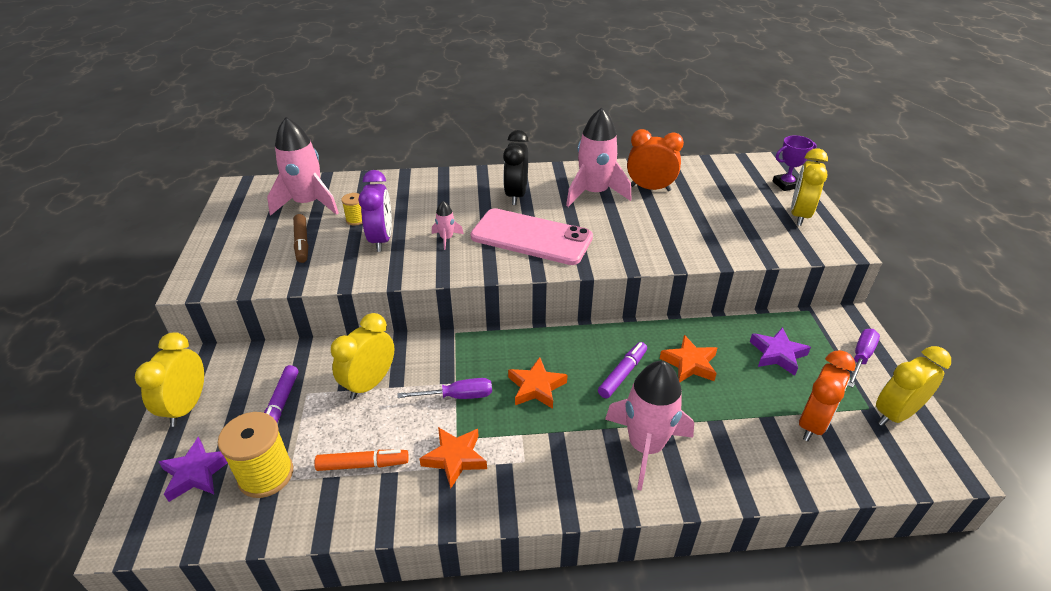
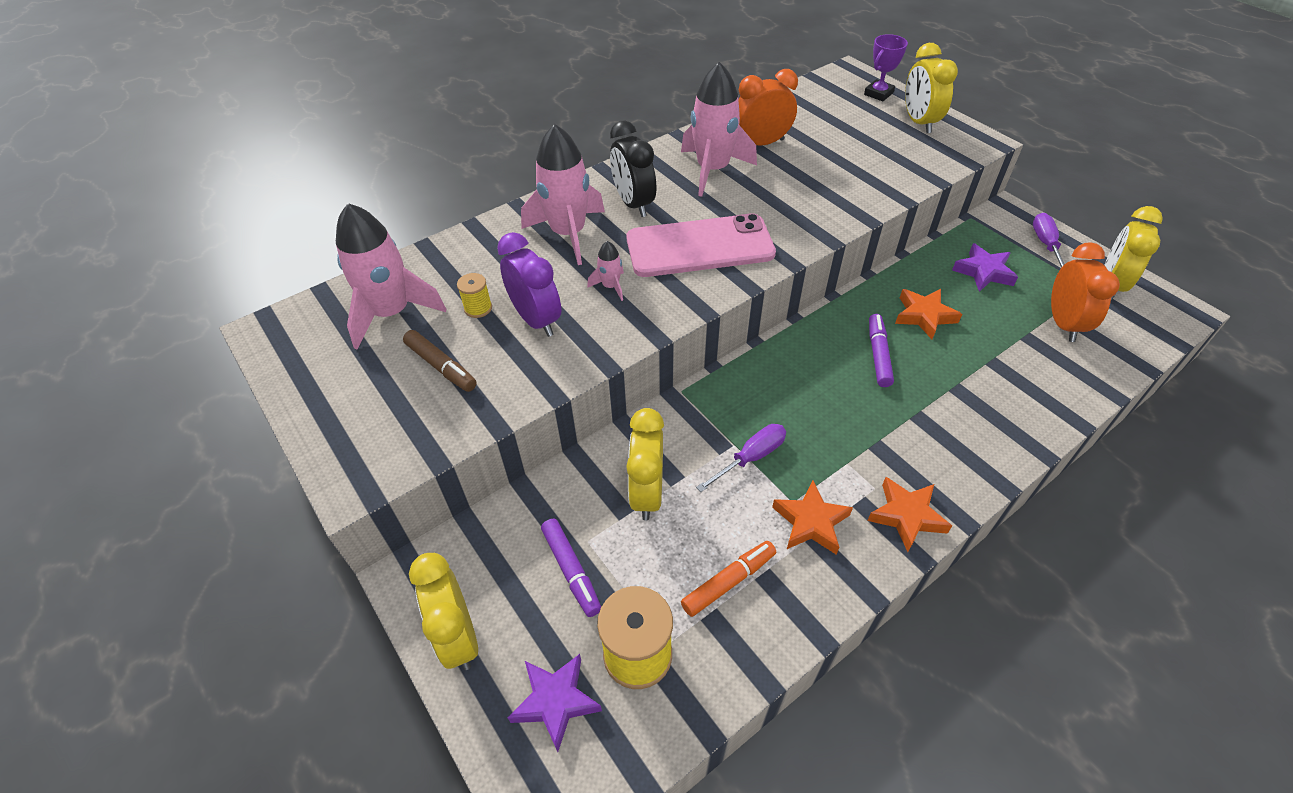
camera: 30 degrees left, 10 degrees up
(536, 387) = (815, 408): orange star -> orange star (906, 516)
(646, 446) = (961, 415): pink rocket -> pink rocket (568, 233)

